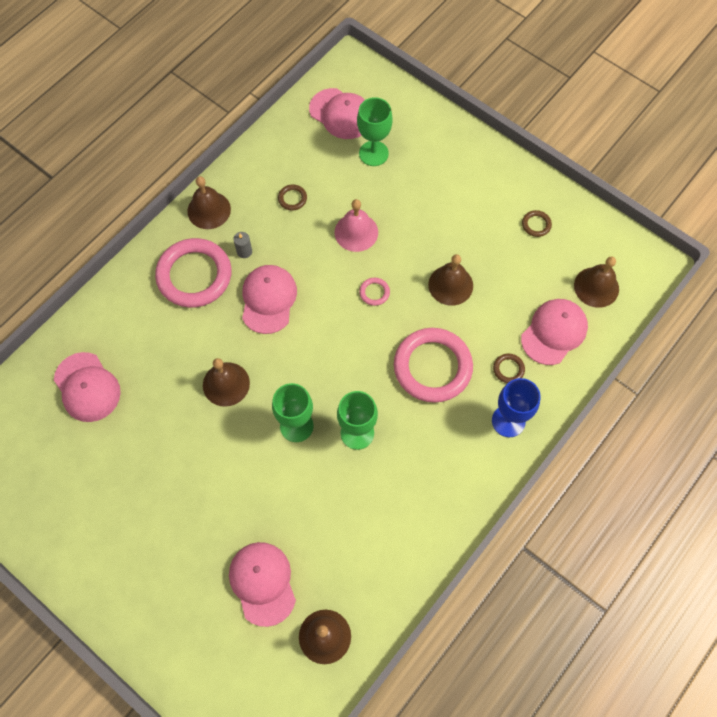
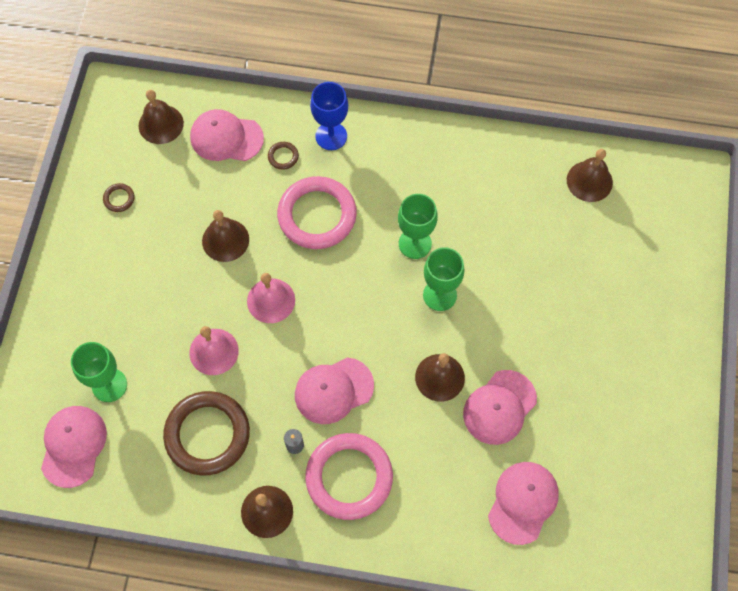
camera: 120 degrees left, 0 degrees up
(262, 583) = (583, 246): pink cap -> pink cap (499, 407)
(292, 198) = (207, 434): brown ring -> brown ring, size x2.49
(374, 292) = (271, 300): pink ring -> pink bell

